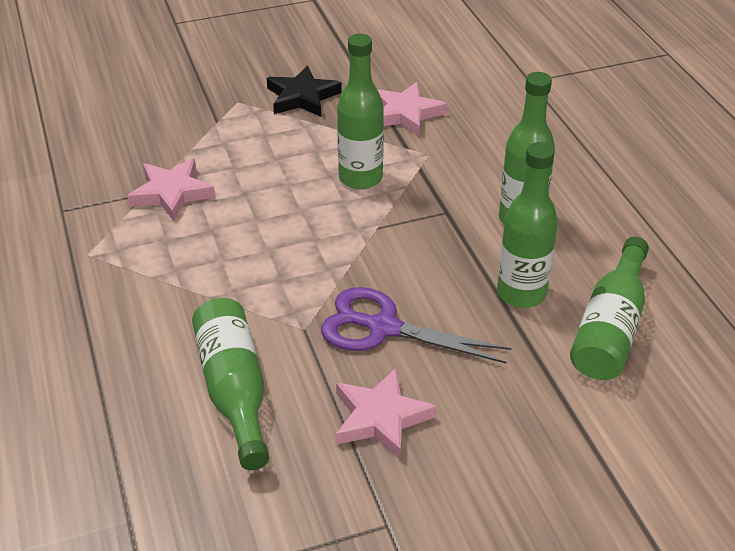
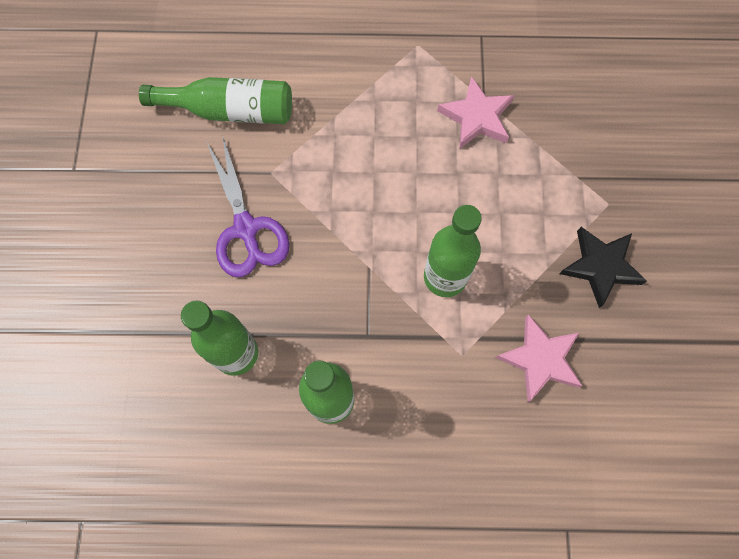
camera: 110 degrees right, 30 degrees up
(381, 418) = (159, 196): pink star -> none
(383, 327) = (246, 229): purple scissors -> purple scissors turned 120 degrees clockwise
(610, 328) = (165, 408): green bottle -> none

